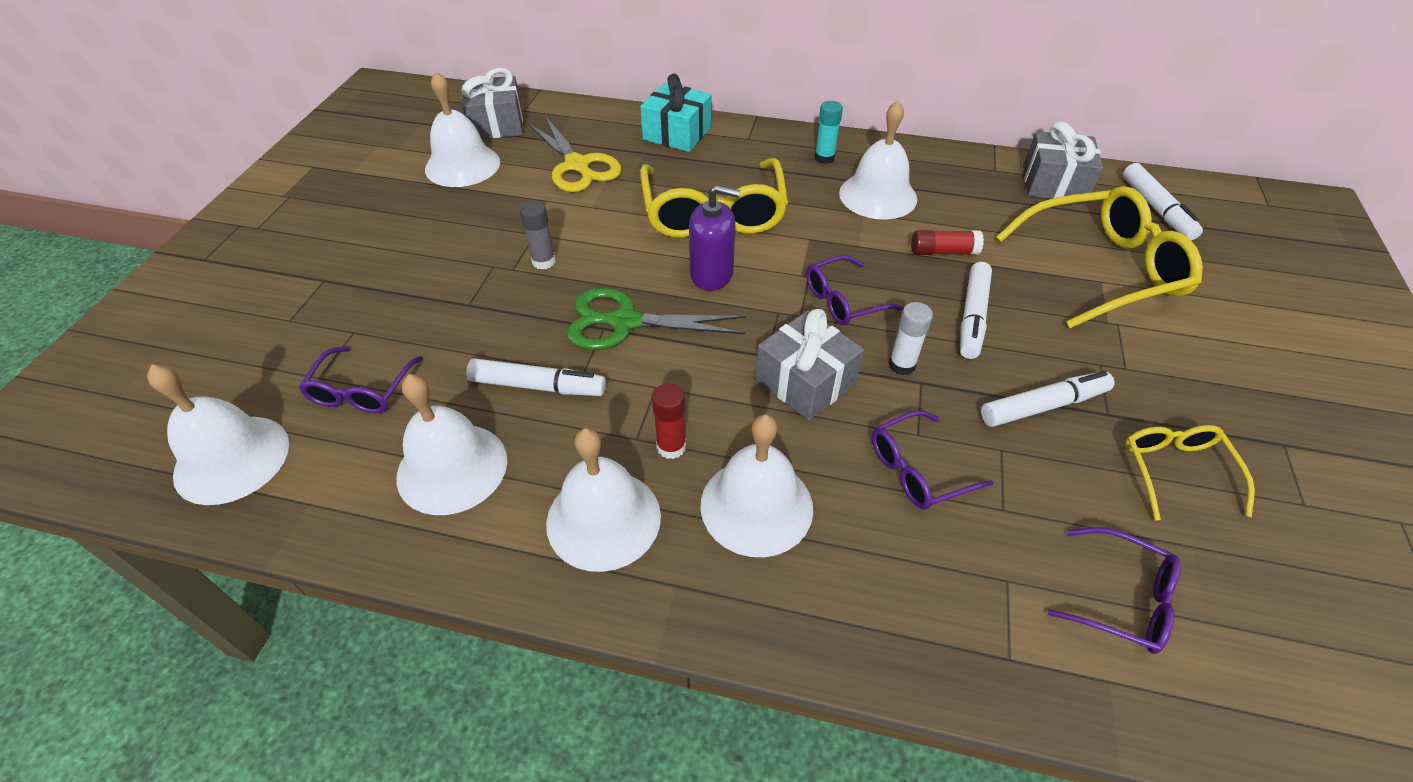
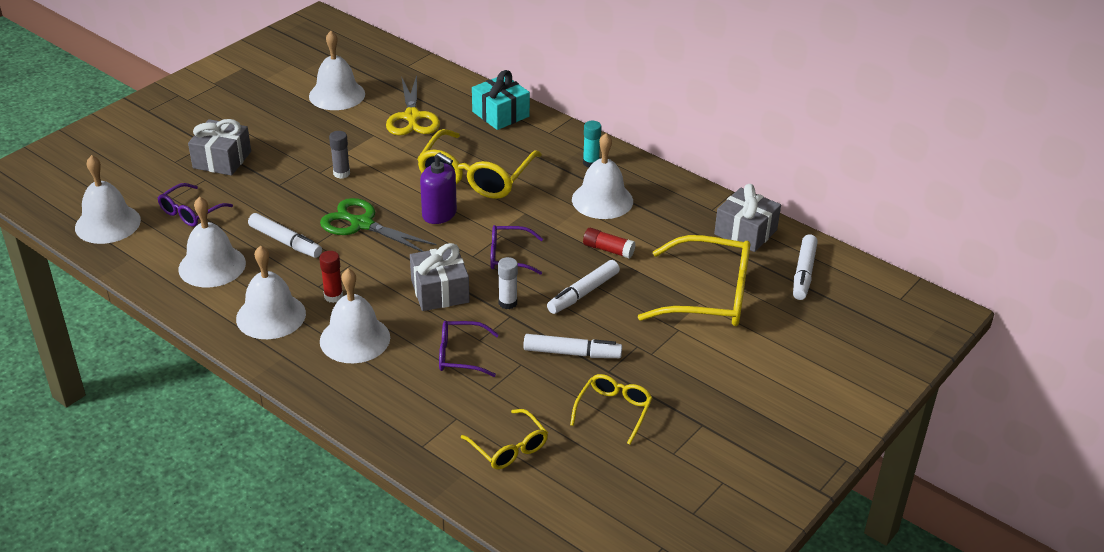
camera: 25 degrees right, 10 degrees down
(497, 124) = (381, 71): grey gift -> grey gift (222, 160)
(1121, 599) = (509, 448): purple glasses -> yellow glasses

